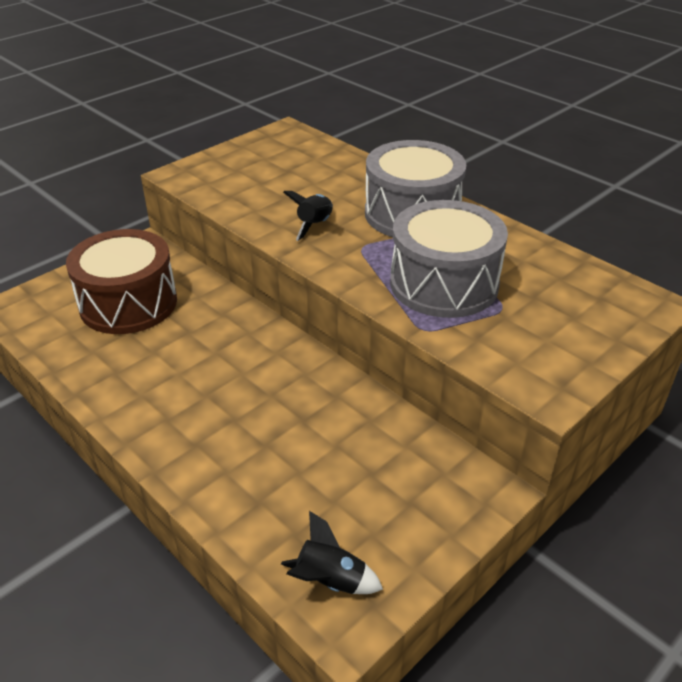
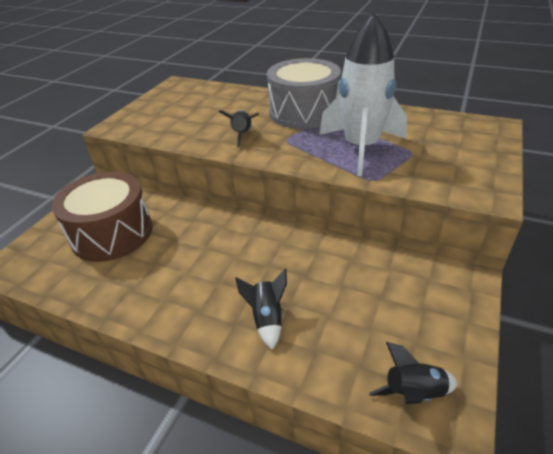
camera: 20 degrees left, 0 degrees up
(231, 451) = (267, 318): none -> black rocket
(444, 284) = (361, 148): grey drum -> white rocket

